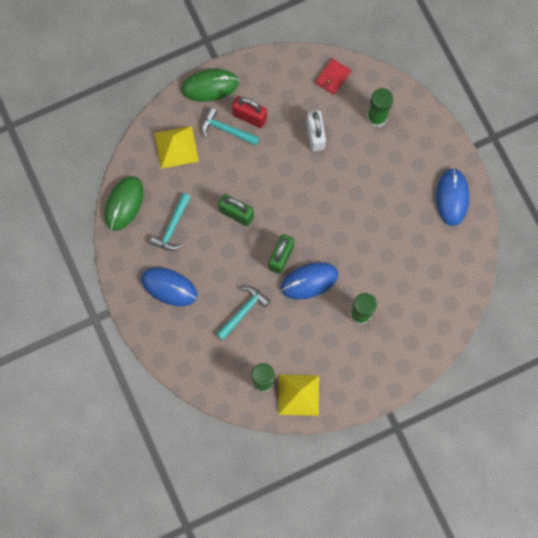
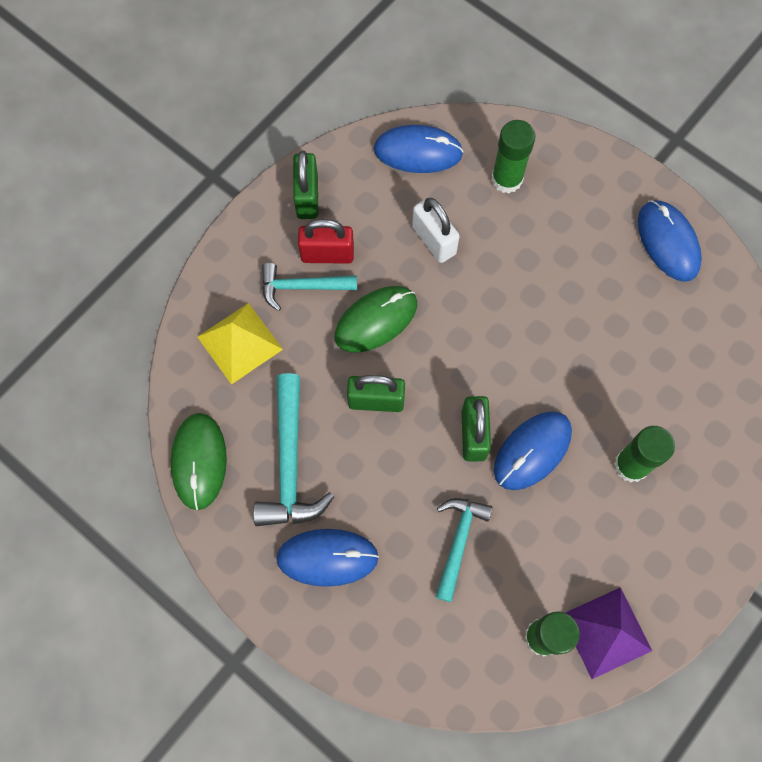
camera: 25 degrees left, 5 degrees down
(172, 227) = (290, 464): turquoise hammer -> turquoise hammer, size x1.51
(210, 86) = (248, 236): green mouse -> green mouse (376, 320)
(254, 77) = (307, 197): none -> green padlock
(298, 394) = (606, 632): yellow pyramid -> purple pyramid
(333, 77) = (418, 151): red wallet -> blue mouse

